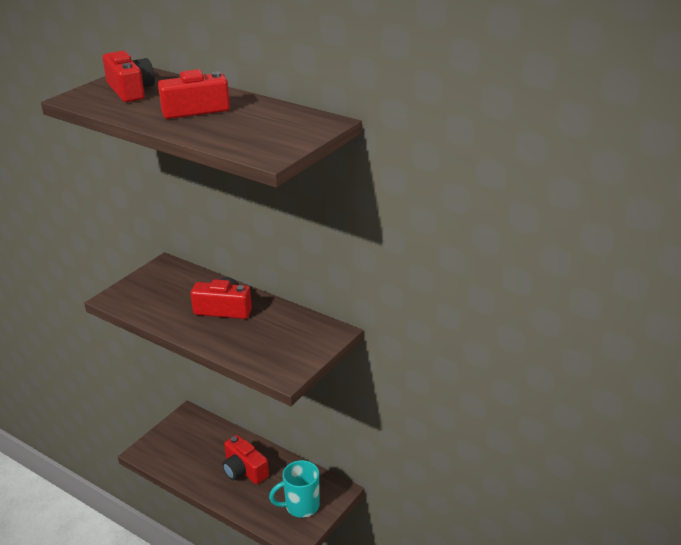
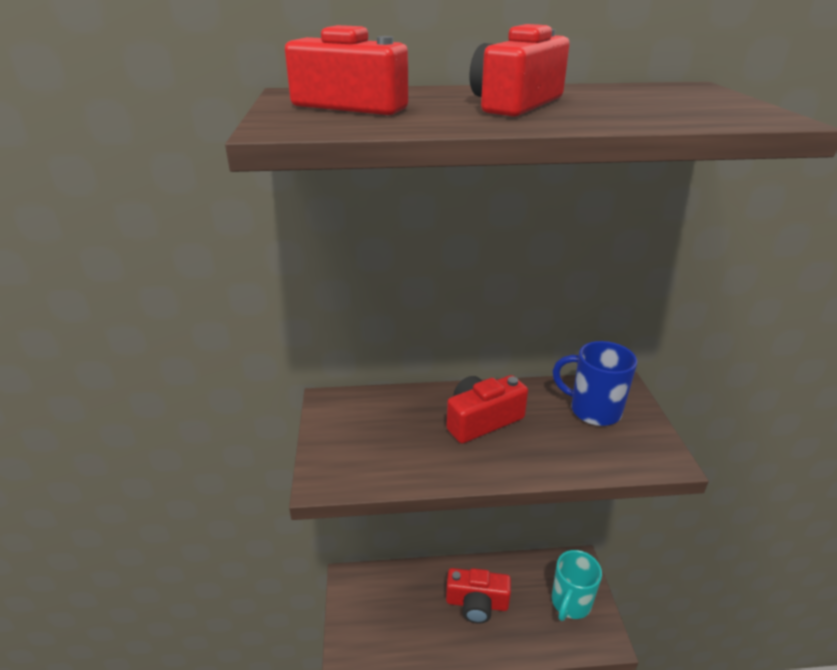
camera: 40 degrees left, 0 degrees up
(292, 335) = (593, 410): none -> blue mug

